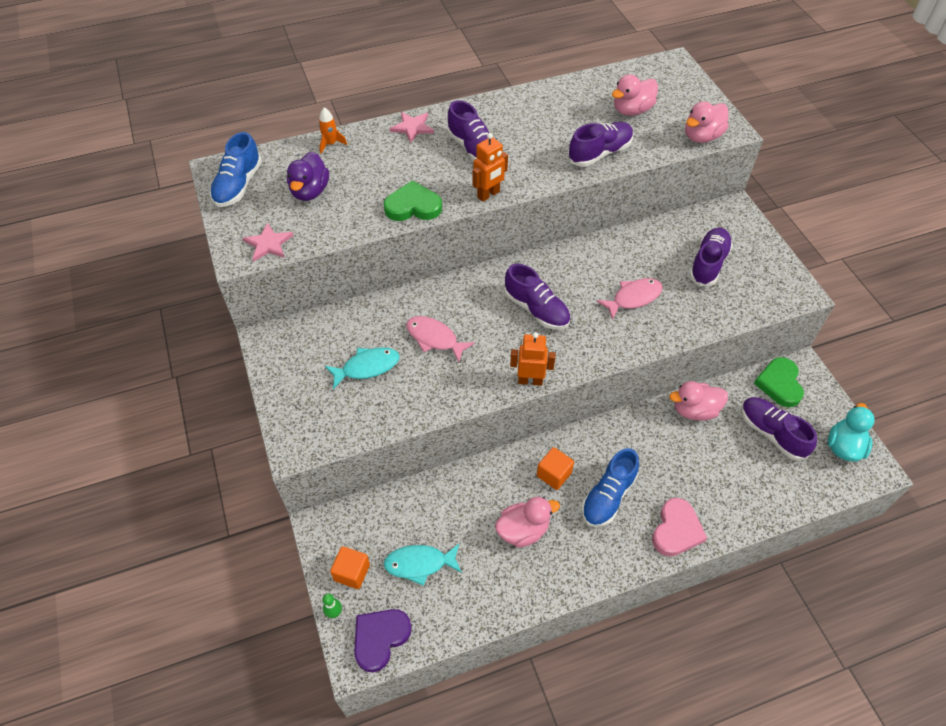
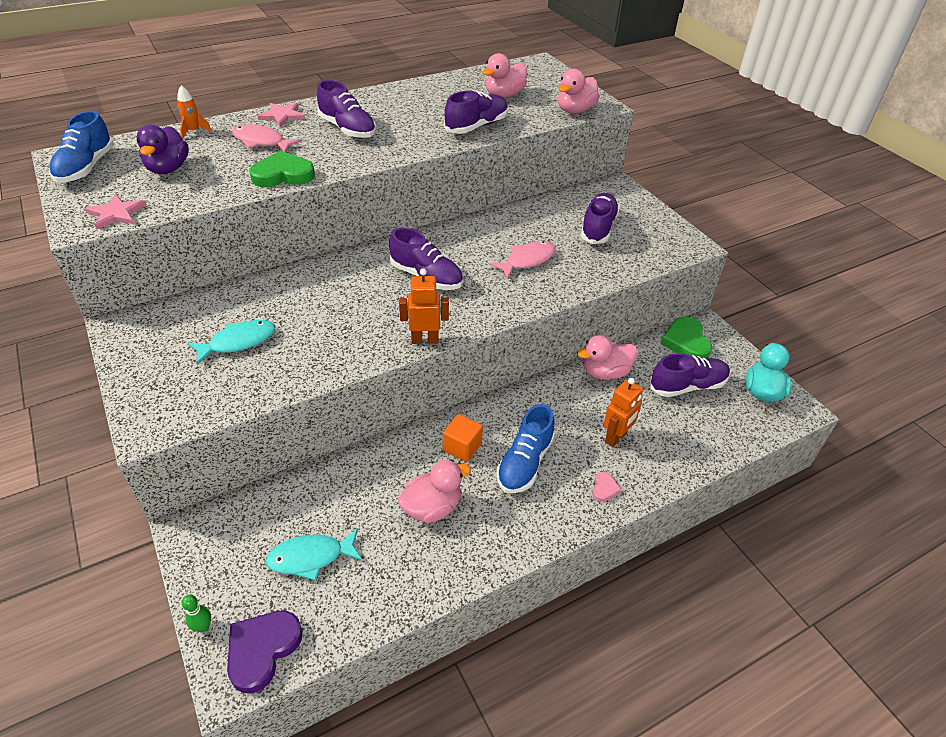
camera: 10 degrees left, 10 degrees down
(352, 572) = (226, 577): orange cube -> none
(434, 338) = (316, 310): pink fish -> pink fish (261, 142)
(488, 194) = (364, 162): orange robot -> orange robot (616, 438)
(676, 530) = (604, 488): pink heart -> pink heart, size x0.48
(771, 433) = (687, 386): purple shoe -> purple shoe turned 120 degrees clockwise

